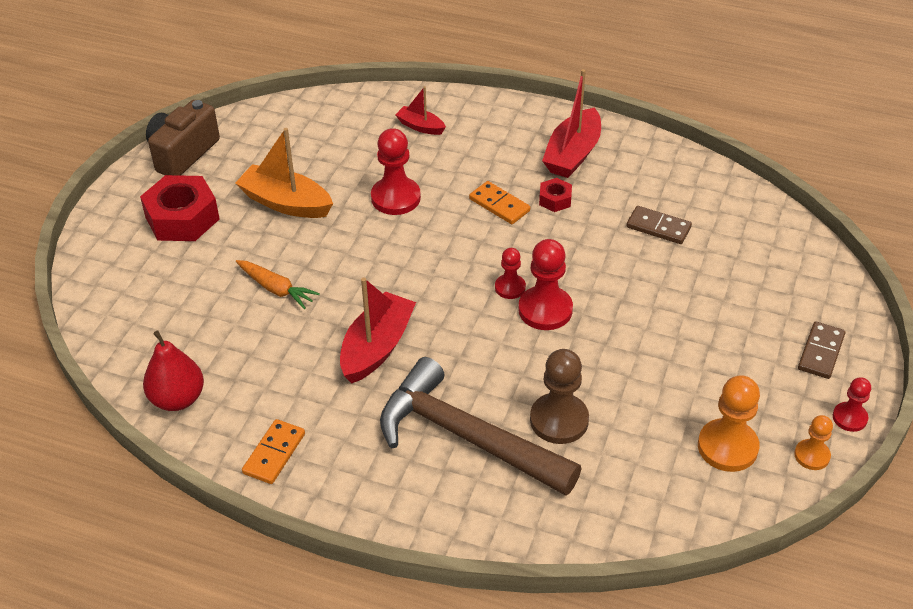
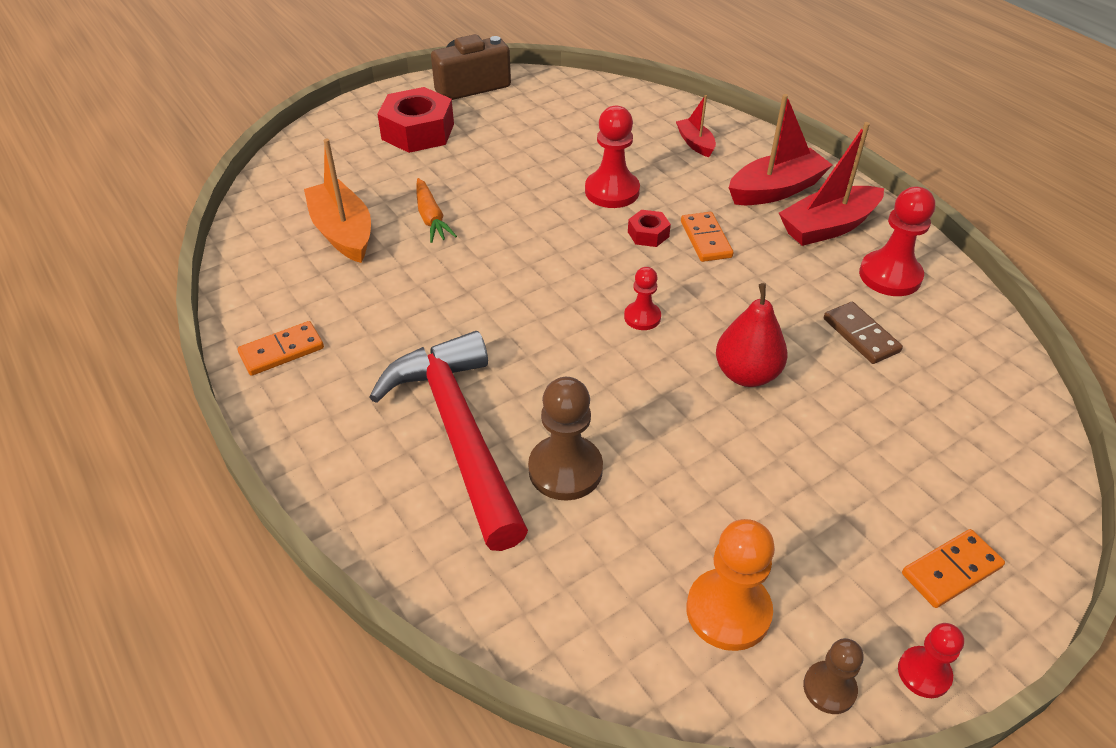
camera: 35 degrees right, 0 degrees up
(178, 399) = (261, 265): red pear -> red pear (746, 374)
(286, 203) = (512, 155): orange boat -> orange boat (343, 232)
(377, 347) = (463, 308): red boat -> red boat (776, 190)
(467, 437) = (459, 433): brown hammer -> red hammer
(545, 310) = (657, 355): red pawn -> red pawn (890, 276)
(555, 200) = (768, 259): red nut -> red nut (648, 234)
(812, 455) = (829, 688): orange pawn -> brown pawn
(821, 352) = (951, 571): brown domino -> orange domino

